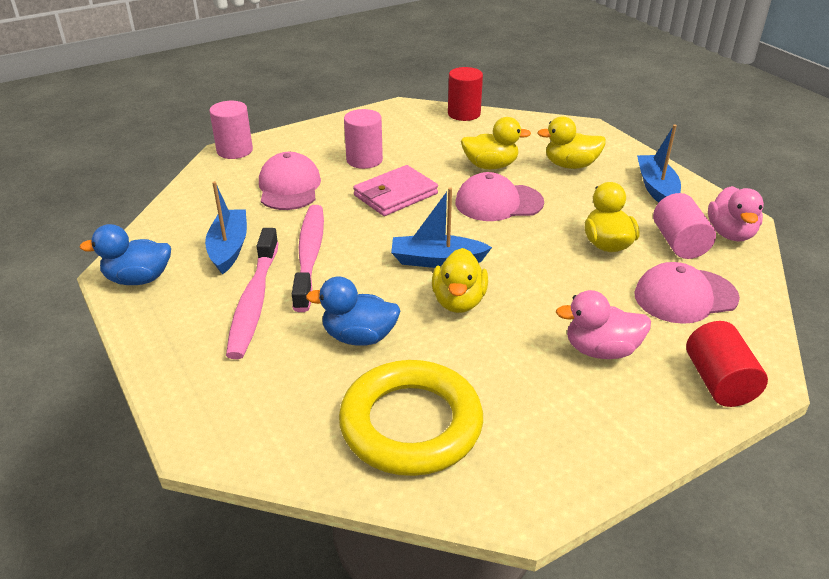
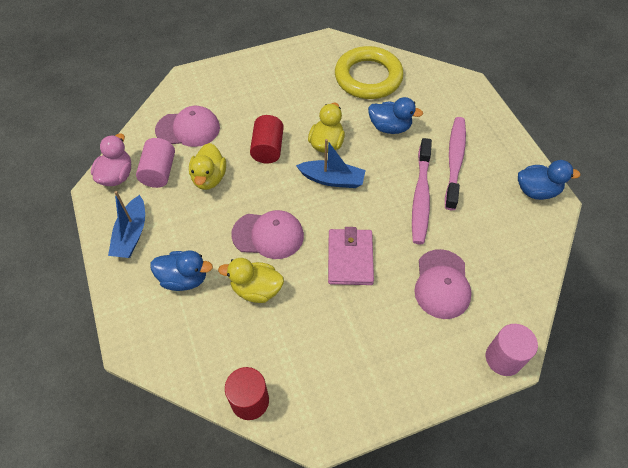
camera: 170 degrees left, 20 degrees up
(229, 248) = (480, 213): blue boat -> none
(364, 160) = (372, 319): pink cylinder -> none
(395, 194) = (350, 258): pink wallet -> pink wallet turned 60 degrees counterclockwise
(570, 165) = (184, 278): yellow duck -> blue duck
(601, 350) = (258, 102): pink duck -> none
(718, 382) = (210, 78): red cylinder -> red cylinder (268, 148)

